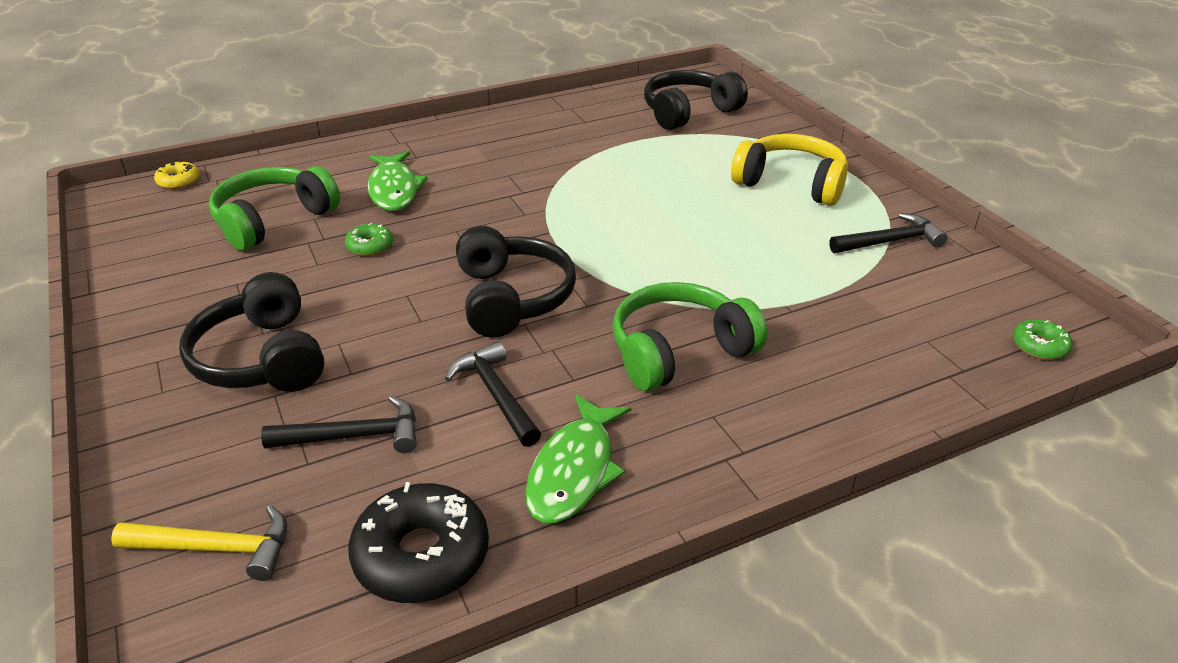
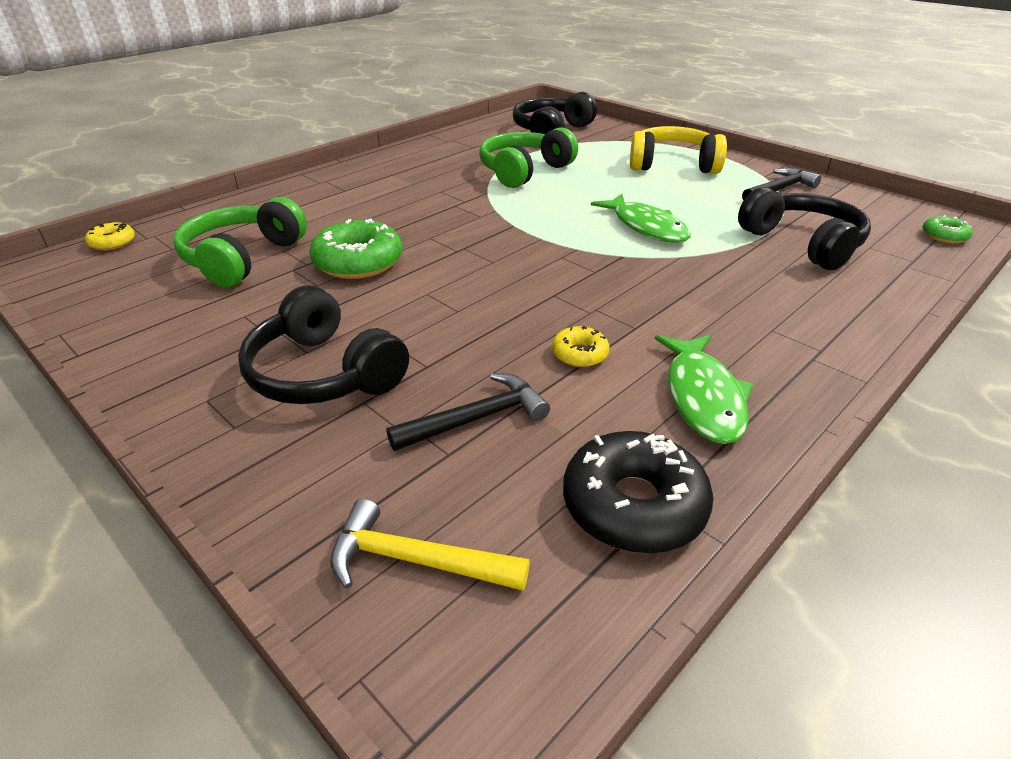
camera: 20 degrees left, 0 degrees up
(216, 548) = (416, 561): yellow hammer -> yellow hammer turned 150 degrees counterclockwise
(370, 246) = (358, 262): green donut -> green donut, size x1.95
(394, 189) = (345, 216): green fish -> green fish (646, 227)
(496, 395) = (579, 354): black hammer -> yellow donut
(512, 298) = (526, 278): black headphones -> black headphones (803, 243)
(679, 351) = (700, 289): green headphones -> green headphones (524, 171)

